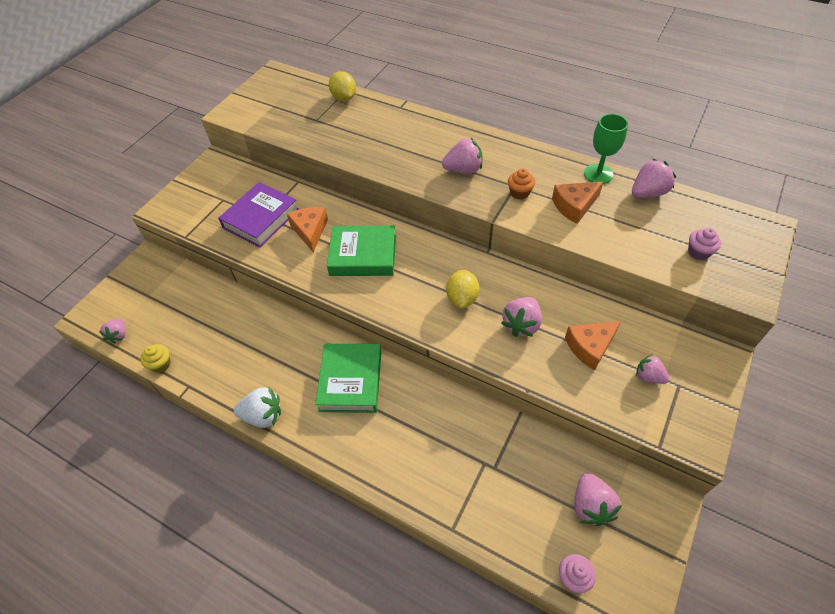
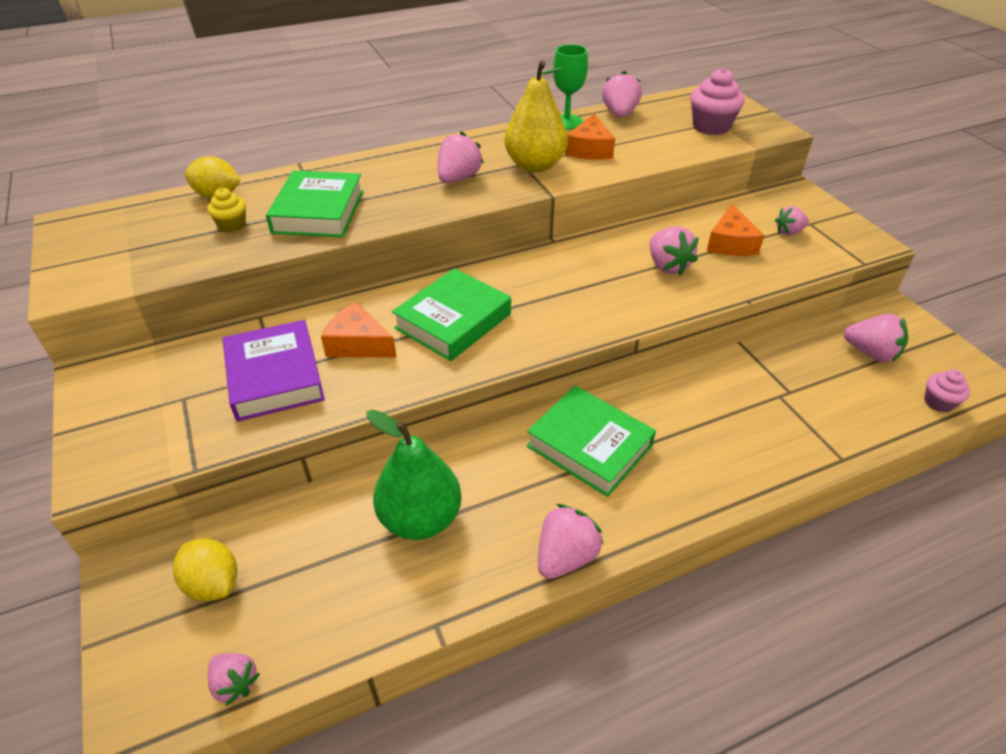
camera: 55 degrees left, 10 degrees down
(161, 364) = (359, 644): yellow cupcake -> yellow cupcake (232, 225)
(244, 339) = (420, 519): none -> green pear
(263, 415) = (565, 557): white strawberry -> pink strawberry
(368, 141) = (318, 212): none -> green book
(462, 298) = (596, 284): yellow lemon -> yellow lemon (213, 583)
(519, 193) = (535, 166): orange cupcake -> yellow pear
(698, 252) = (711, 127): pink cupcake -> pink cupcake, size x1.71

